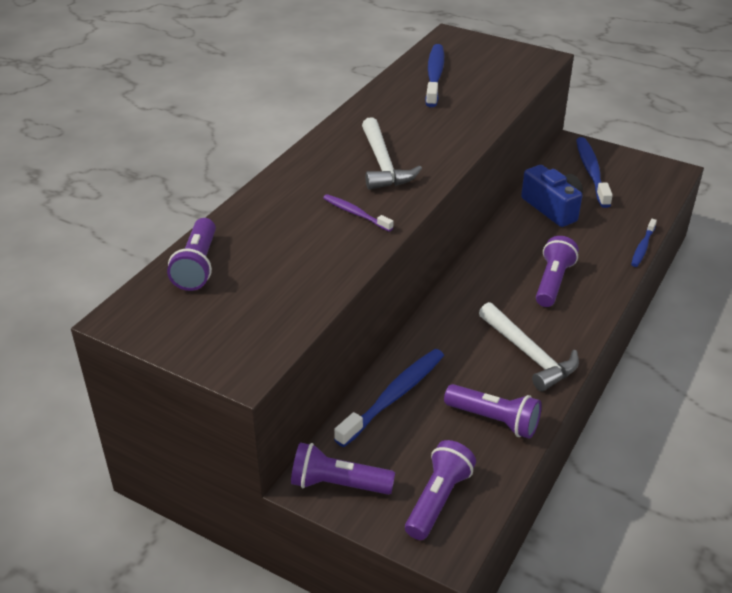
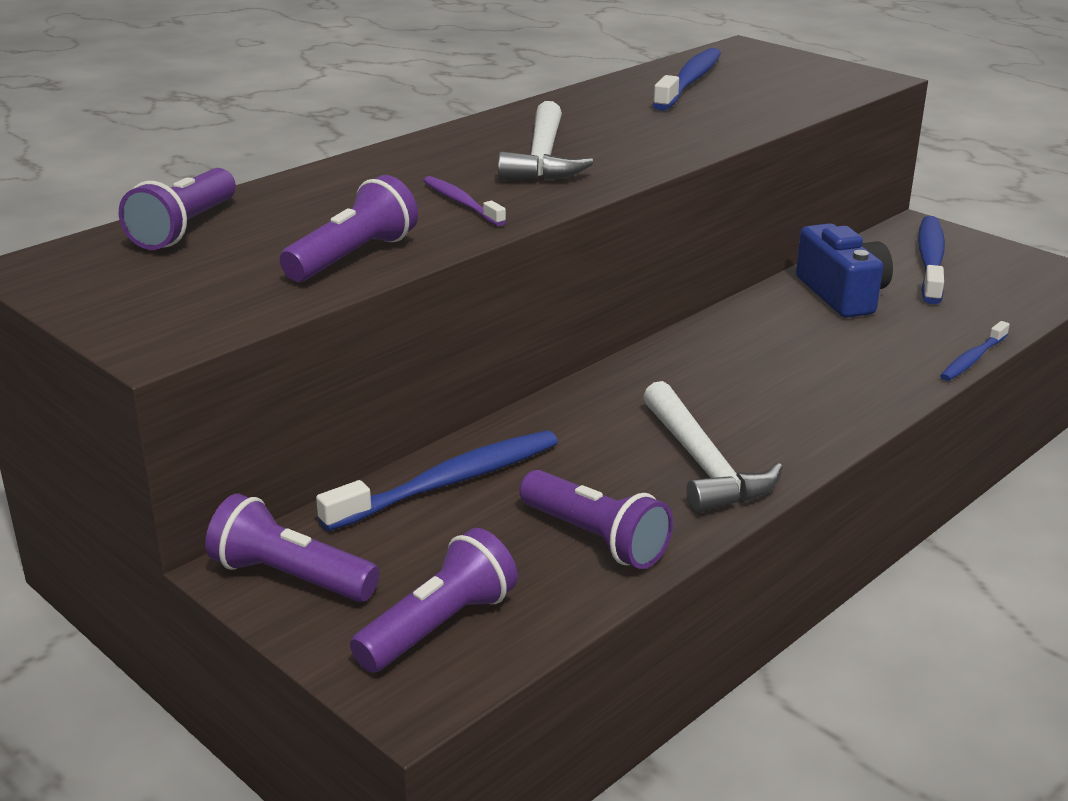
camera: 15 degrees right, 10 degrees down
(553, 282) = (794, 381): purple flashlight -> purple flashlight (353, 257)

